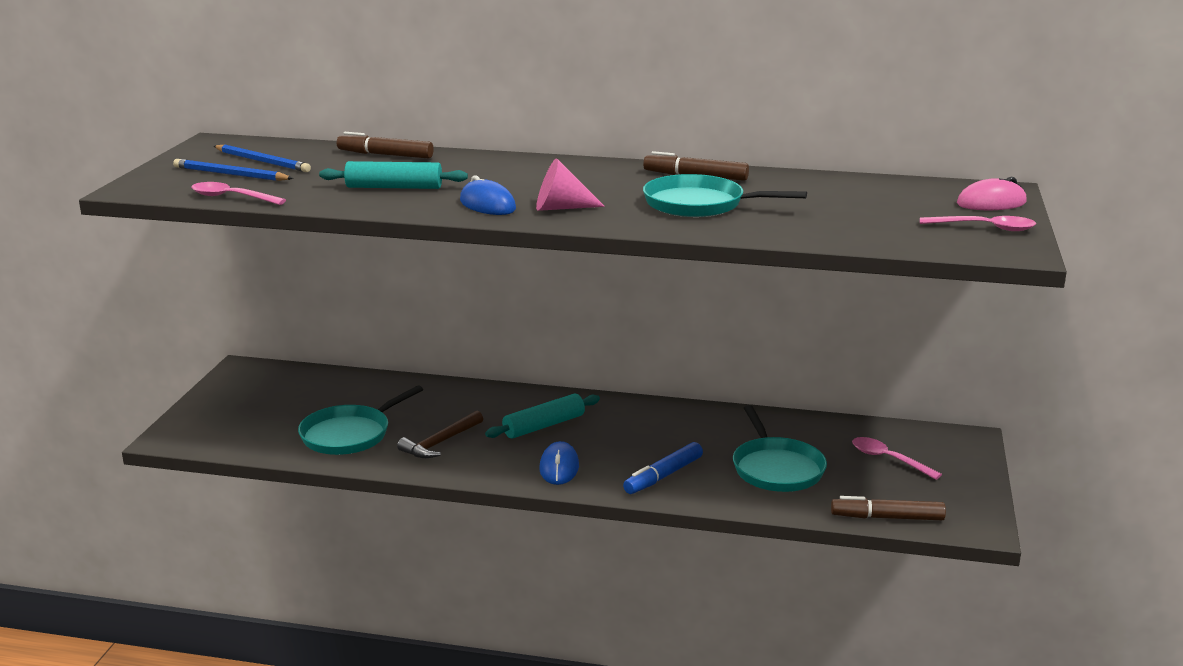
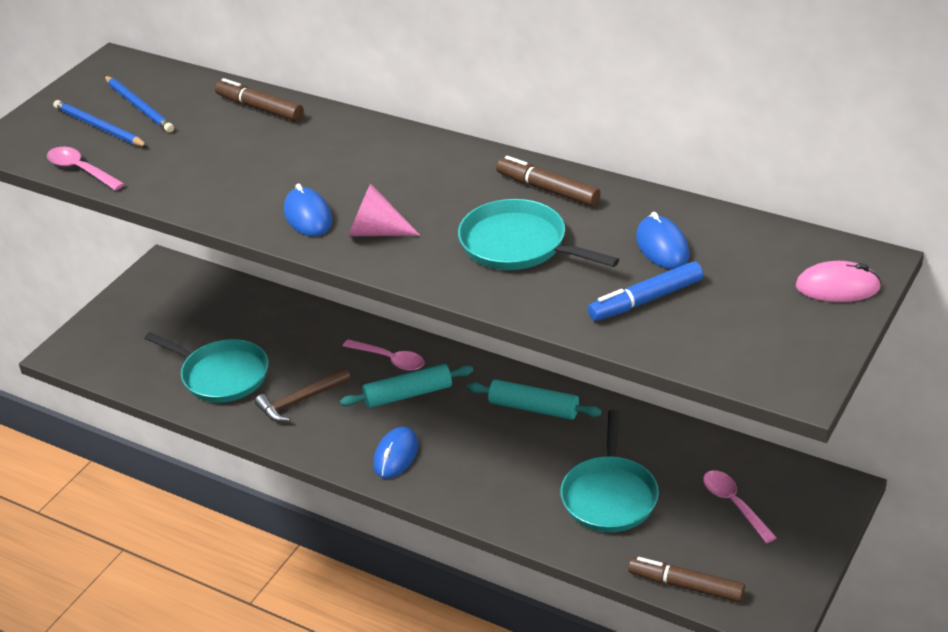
camera: 20 degrees right, 15 degrees up
(349, 434) = (221, 375): turquoise pan -> turquoise pan turned 120 degrees counterclockwise
(394, 187) = (237, 171): turquoise rolling pin -> turquoise rolling pin (533, 408)
(663, 476) = (491, 485): blue marker -> blue marker (646, 300)
(825, 196) = (662, 247): none -> blue mouse
(984, 228) = (794, 335): pink spoon -> pink spoon (389, 359)

